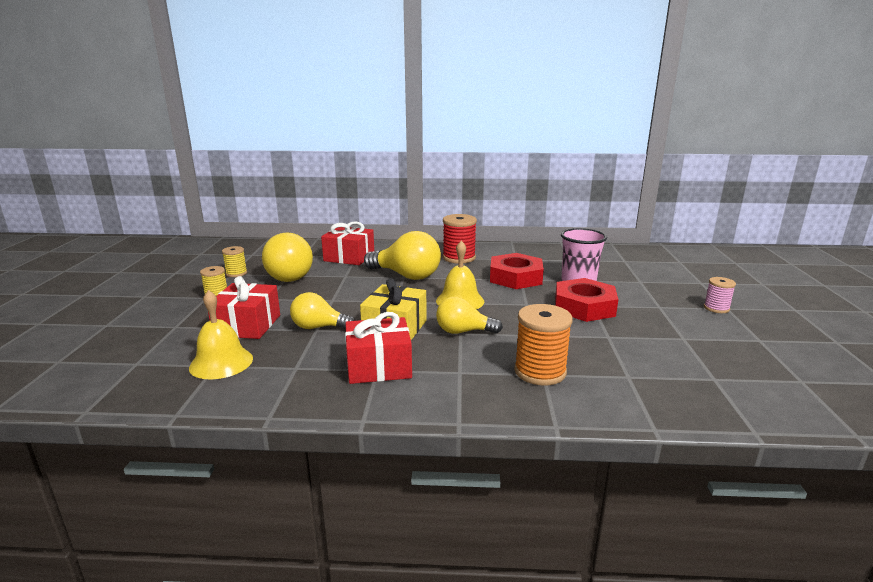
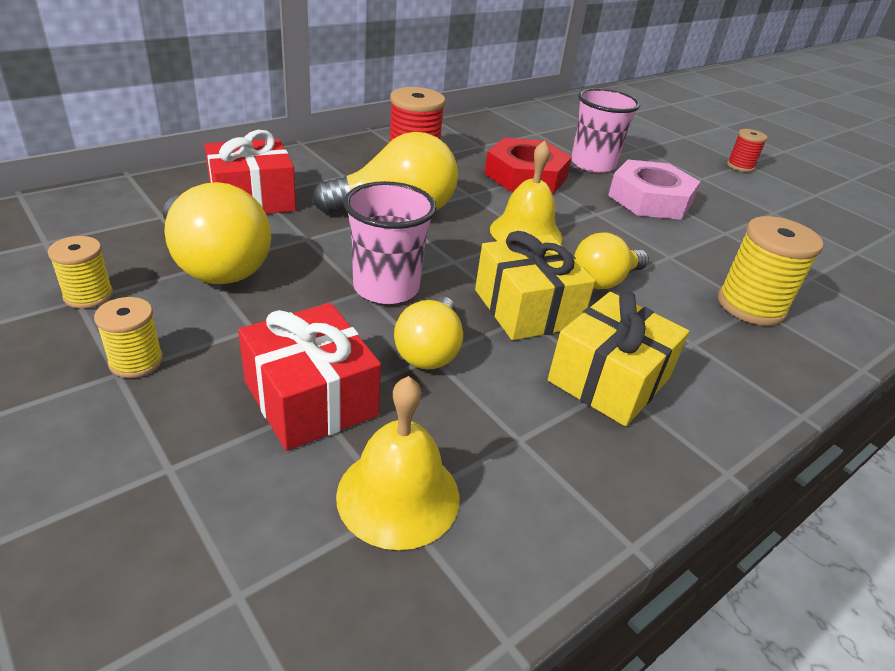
camera: 45 degrees left, 15 degrees up
(319, 327) = (429, 351): yellow light bulb -> yellow light bulb turned 45 degrees counterclockwise
(344, 301) = (386, 288): none -> pink cup
(379, 366) = (609, 379): red gift -> yellow gift
(540, 372) = (750, 306): orange spool -> yellow spool
(584, 307) = (650, 199): red nut -> pink nut
(716, 308) = (740, 166): pink spool -> red spool

